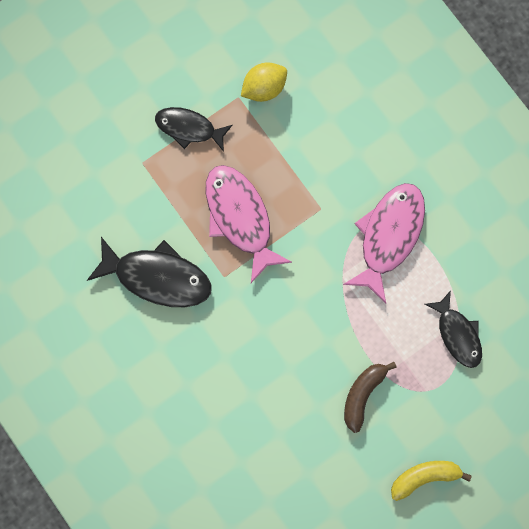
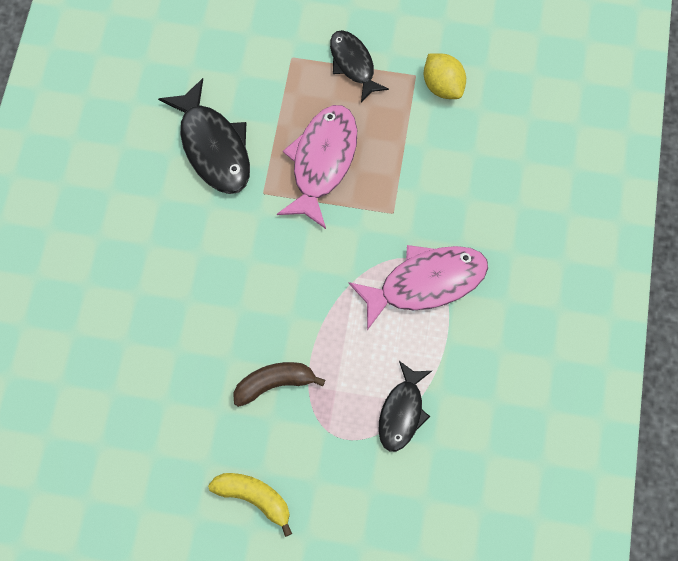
camera: 45 degrees right, 10 degrees down
(264, 88) = (443, 86): yellow lemon -> yellow lemon turned 45 degrees clockwise

